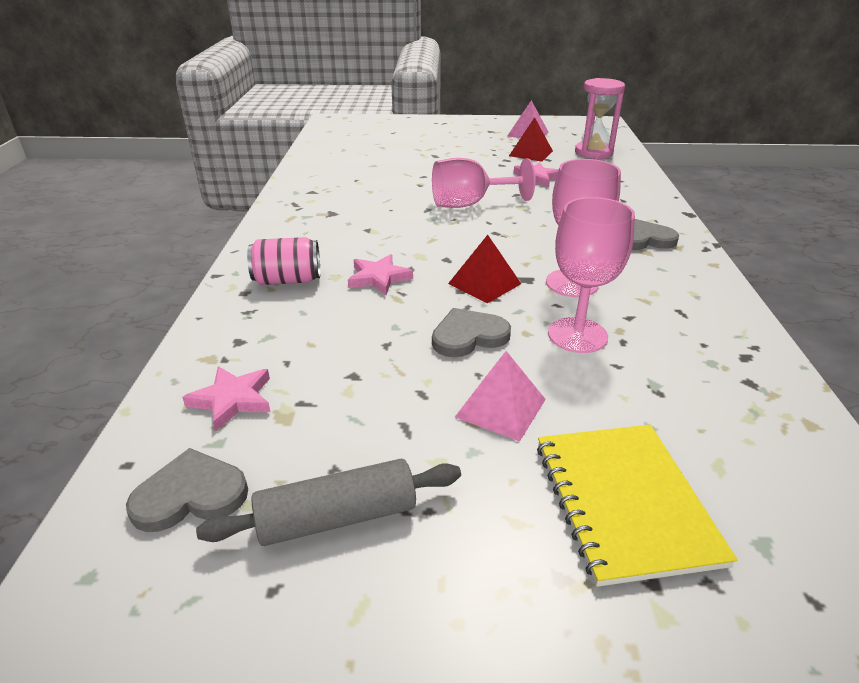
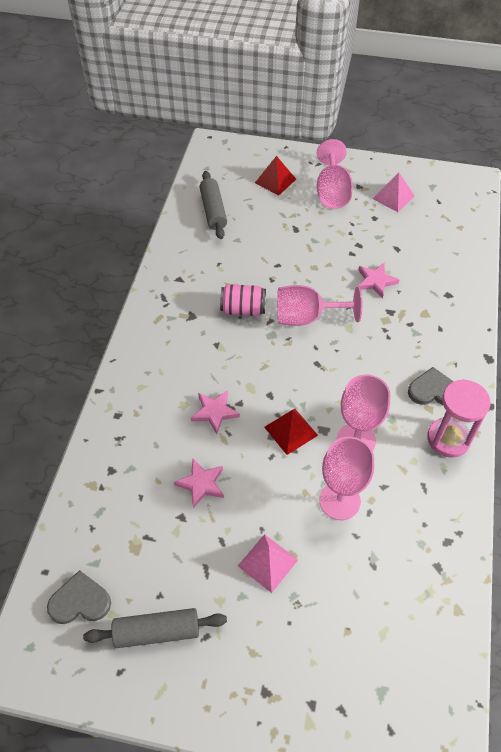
camera: 10 degrees right, 20 degrees up
(232, 400) = (105, 527): pink star -> pink star (201, 484)
(287, 280) = (148, 405): pink can -> pink can (243, 309)
(342, 151) = (213, 211): none -> grey rolling pin
(465, 135) = (332, 192): none -> pink goblet
(468, 336) = (264, 489): grey heart -> none
(531, 153) = (385, 236): red pyramid -> red pyramid (275, 181)
(593, 153) = (444, 242): pink hourglass -> pink hourglass (448, 439)
(624, 502) = (317, 649): yellow notebook -> none

